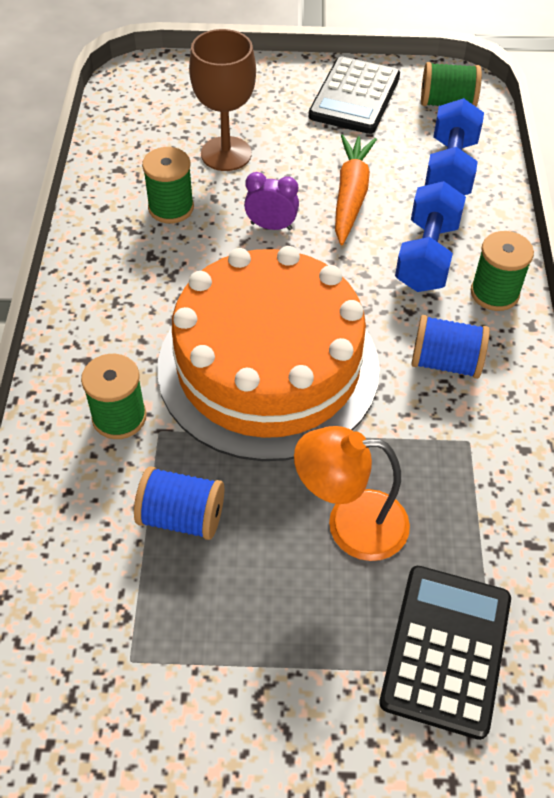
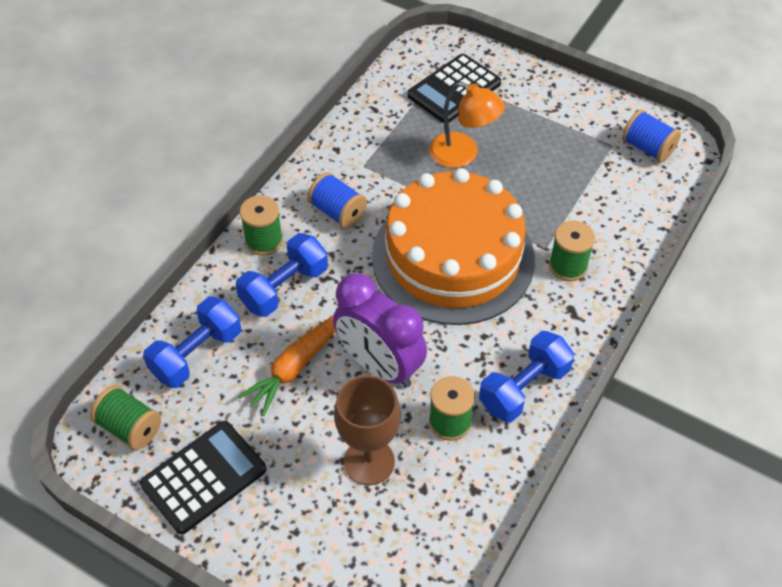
camera: 150 degrees left, 0 degrees up
(111, 263) = (524, 388): none -> blue dumbbell
(182, 517) = (555, 195): blue spool -> blue spool (647, 148)
(271, 226) = (379, 366): purple clock -> purple clock, size x2.07

